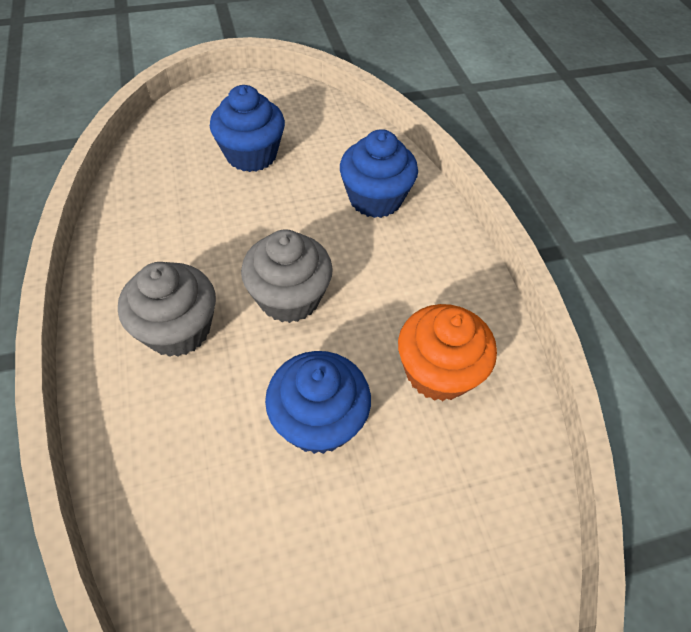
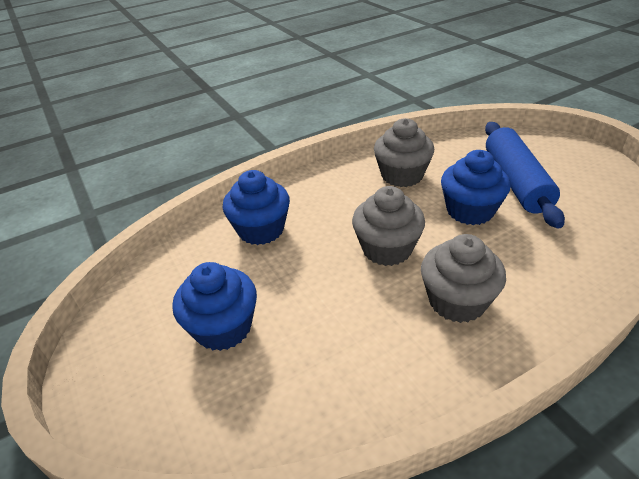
camera: 100 degrees left, 15 degrees down
(363, 532) = (516, 181): none -> blue rolling pin
(438, 371) = (402, 175): orange cupcake -> grey cupcake

